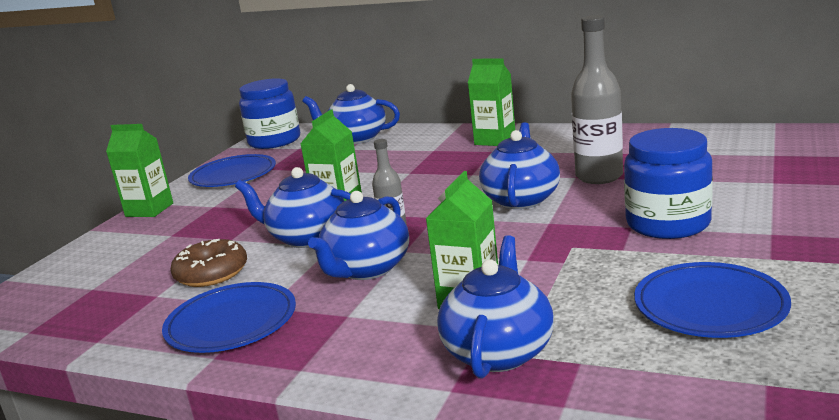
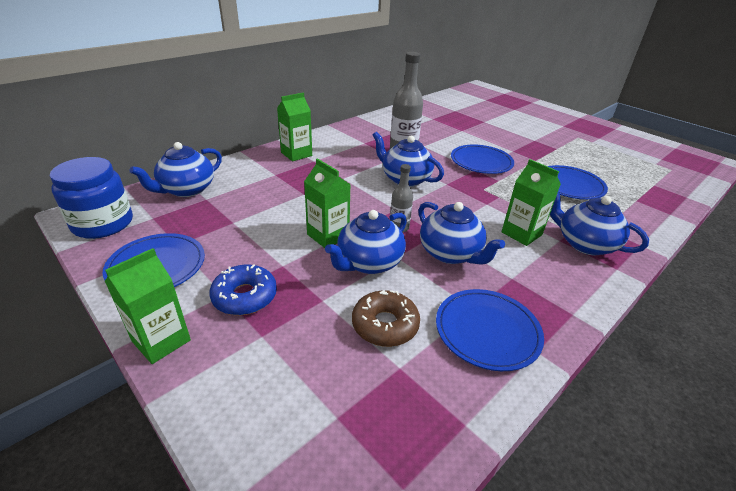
camera: 70 degrees left, 15 degrees up
(215, 213) = (245, 296): none -> blue donut
(668, 223) = (481, 162): blue jar -> blue plate

